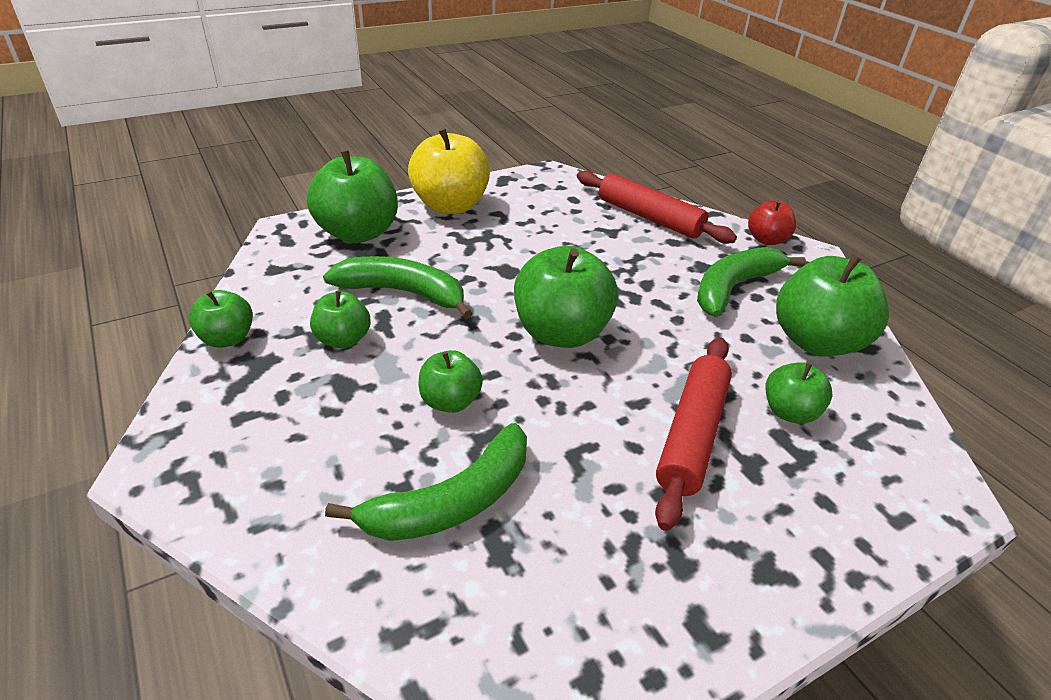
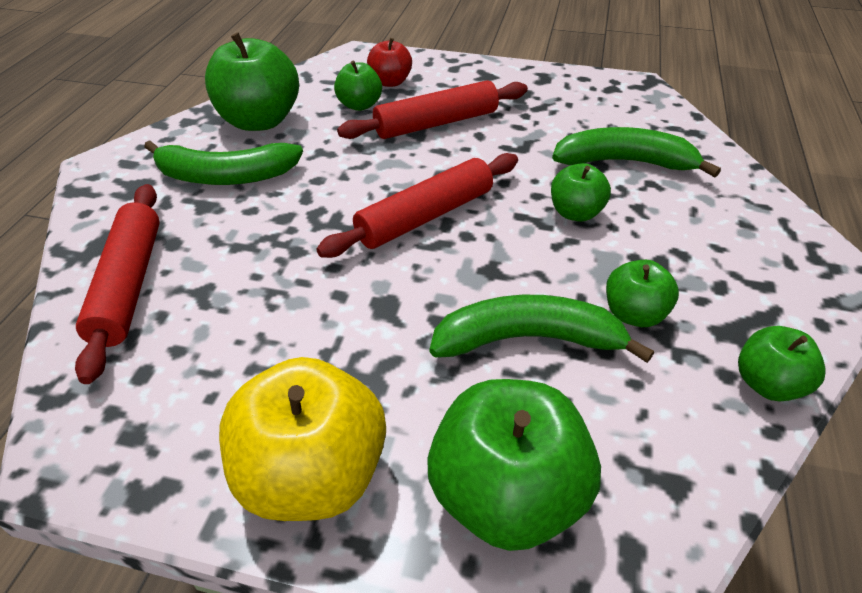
camera: 135 degrees left, 5 degrees up
(403, 293) = (528, 339): green banana -> green banana turned 120 degrees clockwise
(561, 333) = (425, 216): green apple -> red rolling pin
(766, 240) = (97, 196): red apple -> red apple (390, 82)

